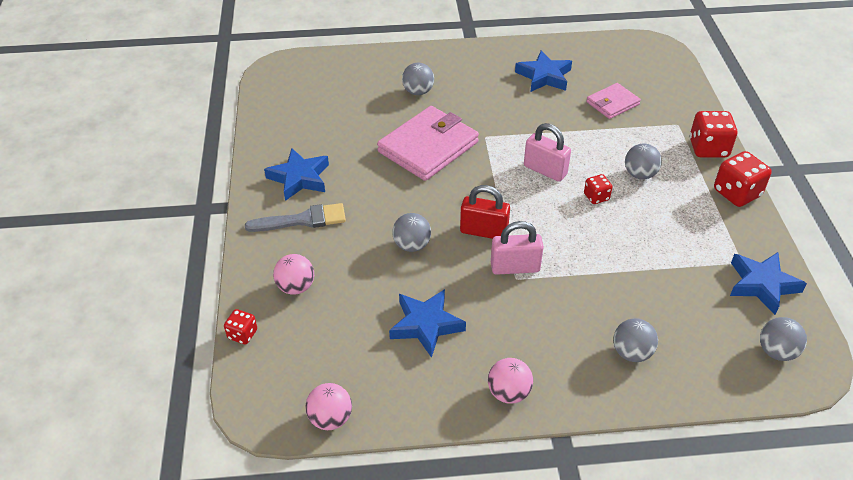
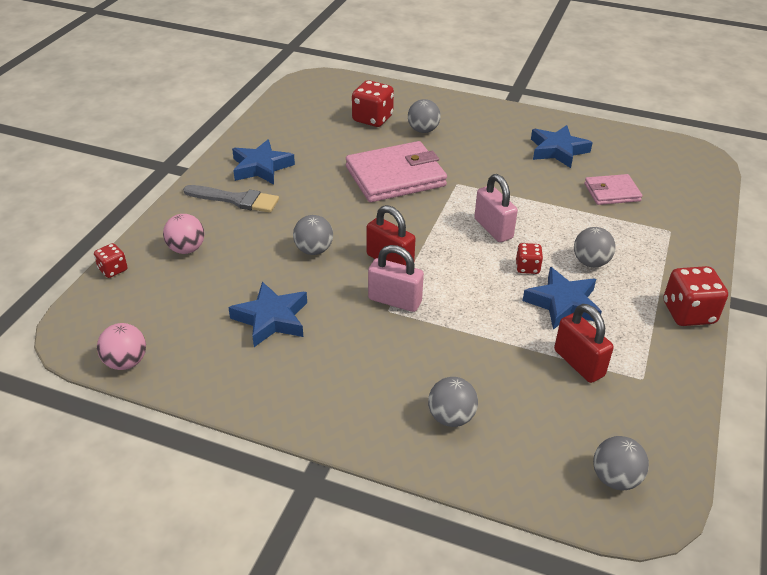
camera: 25 degrees right, 5 degrees down
(508, 393) = (299, 404): pink ball -> none
(690, 267) = (578, 363): none -> red padlock
(708, 148) = (688, 262): red dice -> red dice (372, 119)
(762, 285) = (649, 408): blue star -> blue star (563, 303)

